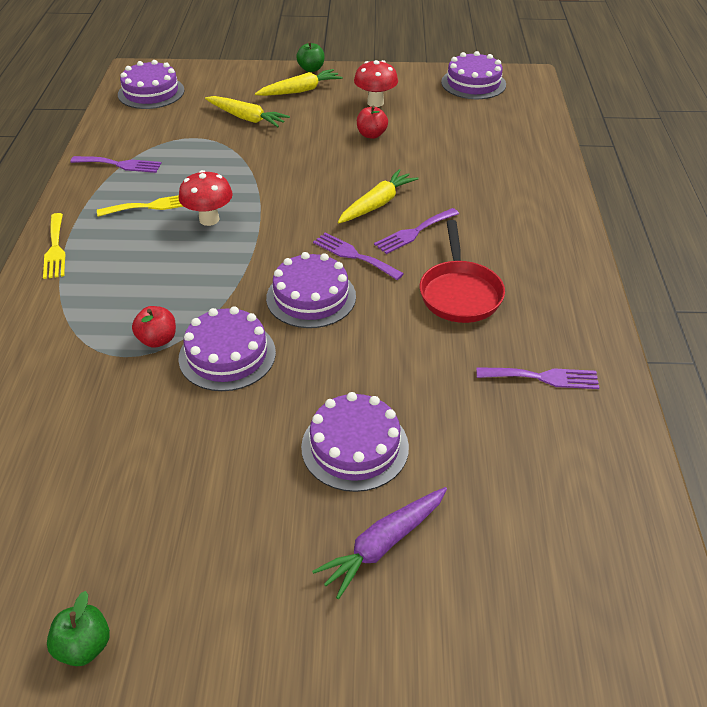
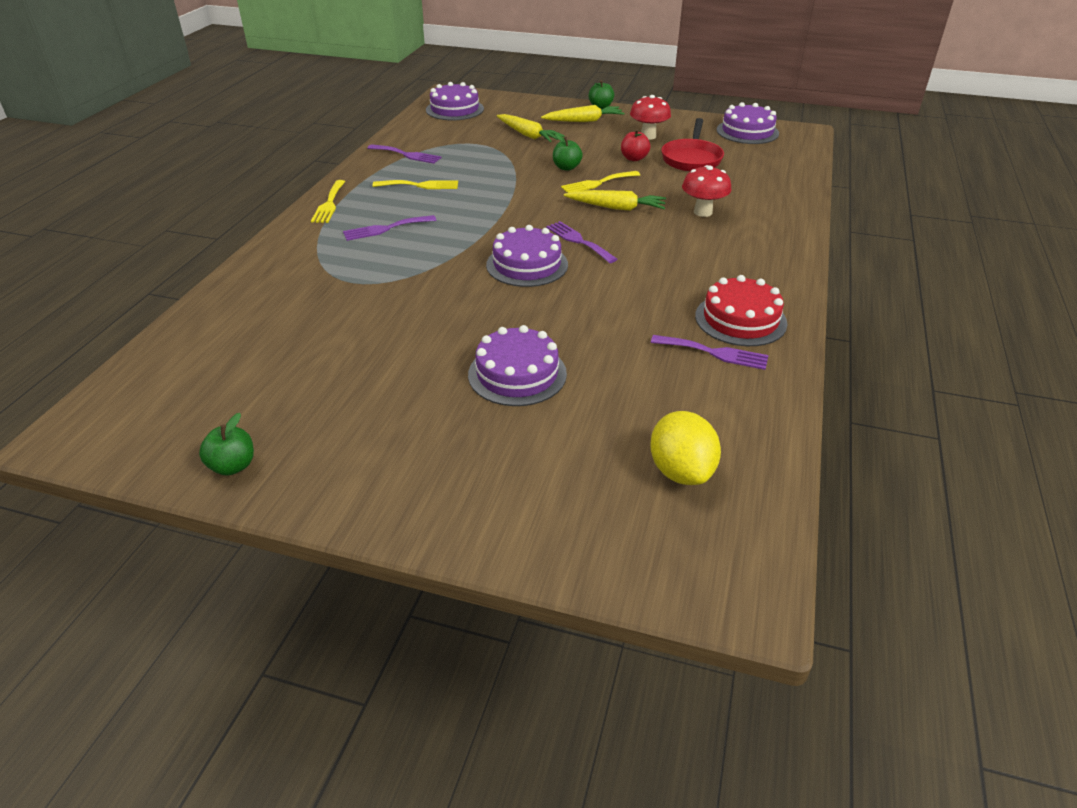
camera: 15 degrees right, 5 degrees down
(157, 340) = (384, 275): red apple -> none
(209, 219) = (464, 200): red mushroom -> red mushroom (703, 212)
(227, 355) = (436, 294): purple cake -> none
(305, 157) = (566, 167): none -> green apple
(346, 173) = (598, 183): none -> yellow fork
(377, 204) = (616, 208): yellow carrot -> yellow carrot turned 45 degrees clockwise
(383, 544) = (510, 446): purple carrot -> none
(415, 232) = (642, 231): purple fork -> purple fork (386, 228)
(459, 293) = (663, 280): red pan -> red pan (691, 159)
(553, 329) = (740, 319): none -> red cake
(564, 536) = (681, 471): none -> yellow lemon

